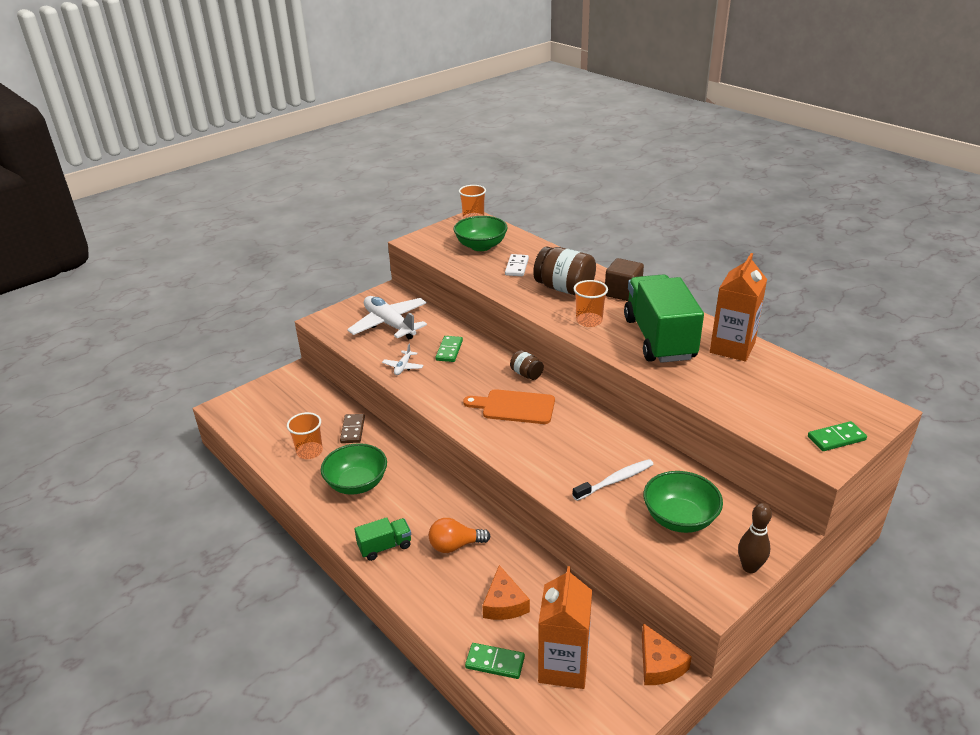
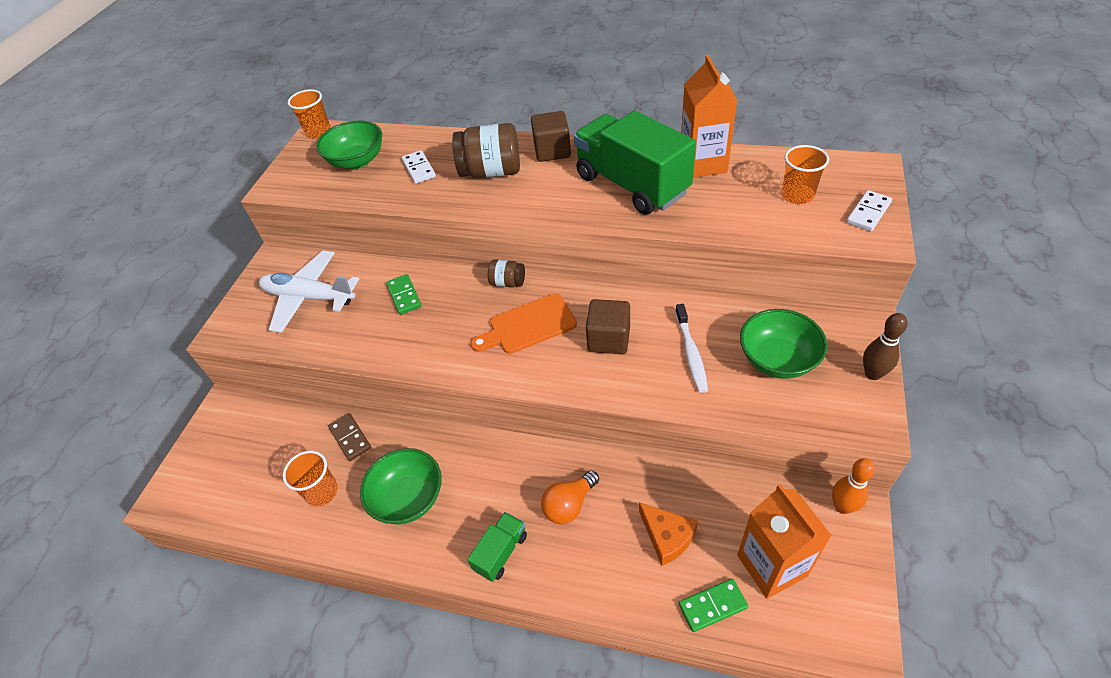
camera: 30 degrees left, 15 degrees up
(403, 367) = (370, 341): white plane -> none
(563, 442) = (609, 339): none -> brown cube
(589, 321) = (549, 197): orange cup -> orange cup (797, 195)
(615, 480) = (691, 353): white toothbrush -> white toothbrush turned 150 degrees clockwise
(659, 664) = (842, 507): orange cheese -> orange bowling pin
(836, 438) = (868, 213): green domino -> white domino

